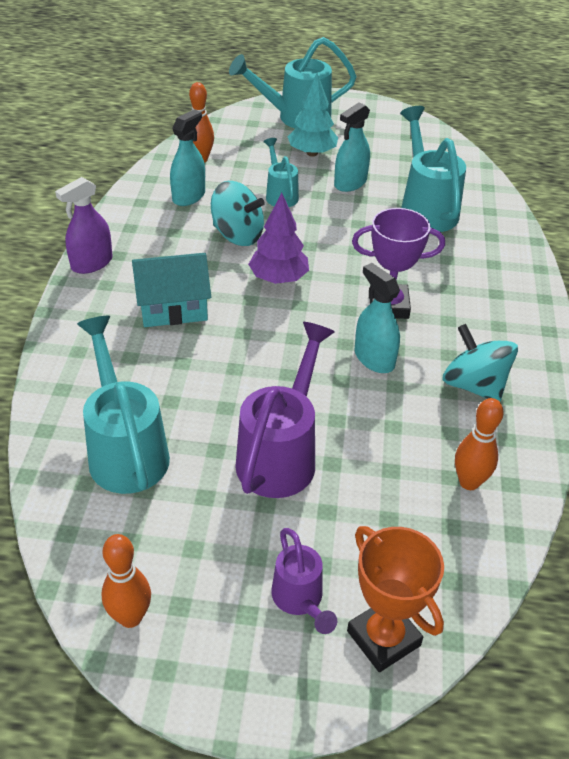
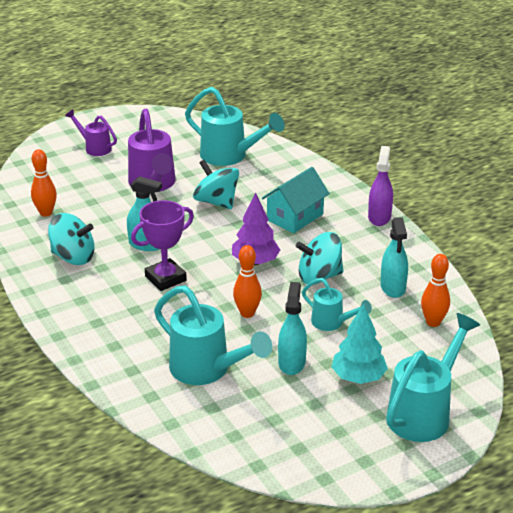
camera: 145 degrees right, 10 degrees down
(130, 617) = (158, 119): orange bowling pin -> orange bowling pin (247, 313)
(232, 377) = (216, 202): none -> turquoise spinning top
(383, 638) = (49, 152): orange trophy -> none

